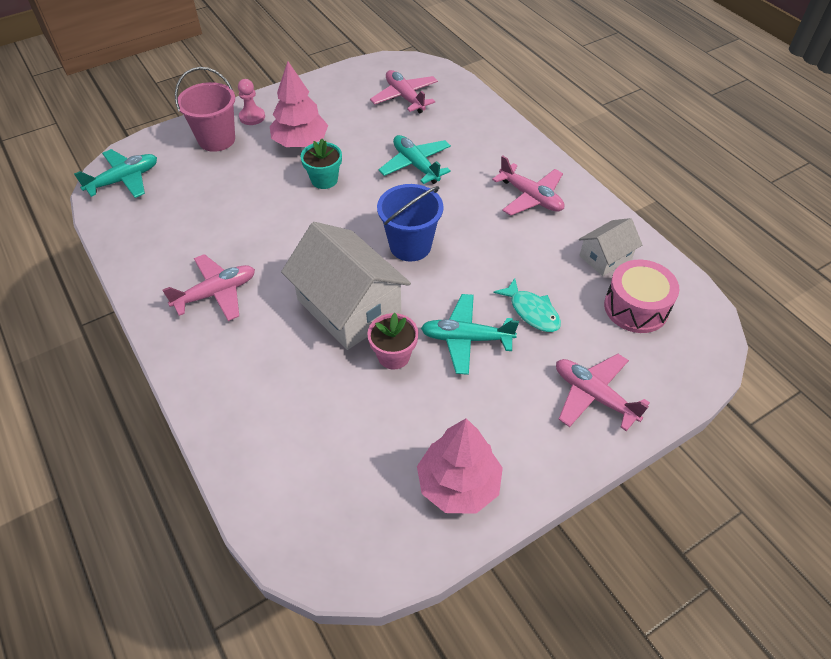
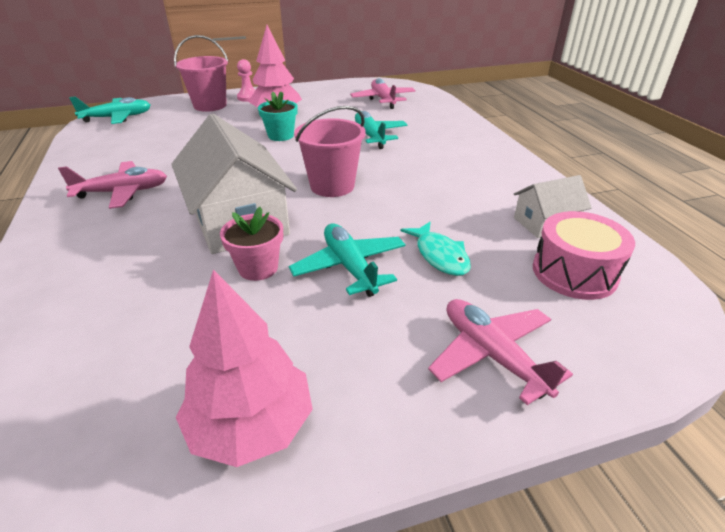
camera: 15 degrees right, 15 degrees down
(410, 246) = (332, 186): blue bucket -> pink bucket
(466, 339) = (349, 267): turquoise plane -> turquoise plane turned 45 degrees clockwise
(530, 197) = (474, 169): pink plane -> none

